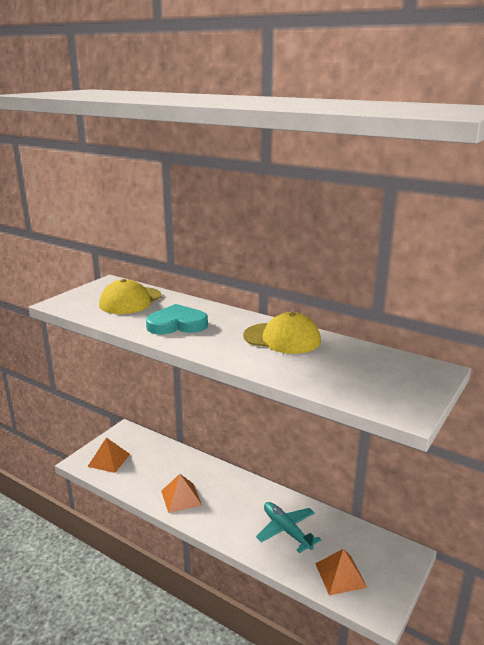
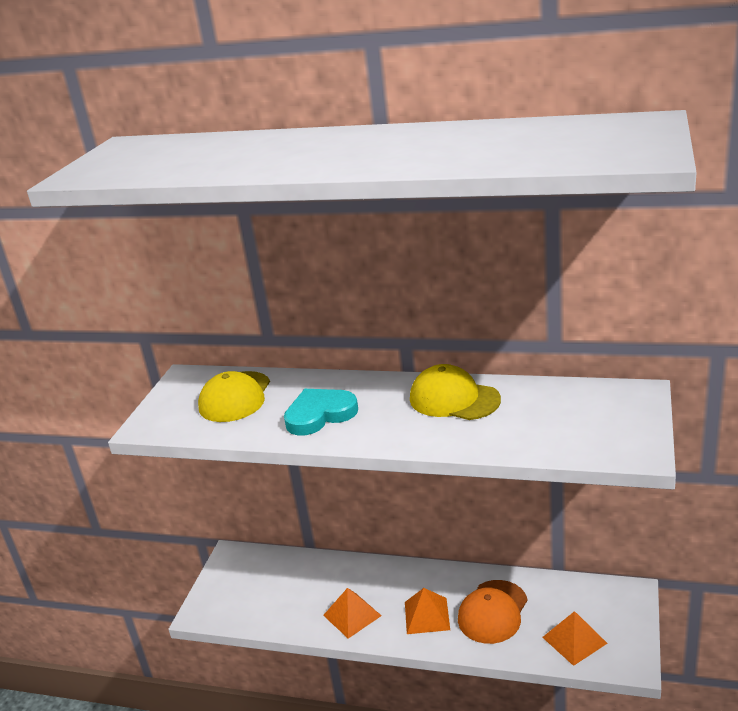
camera: 15 degrees left, 5 degrees up
(109, 460) = (234, 599): orange pyramid -> orange pyramid (427, 615)
(282, 338) = (454, 399): yellow cap -> yellow cap turned 150 degrees counterclockwise
(286, 530) = (493, 612): turquoise plane -> orange cap

